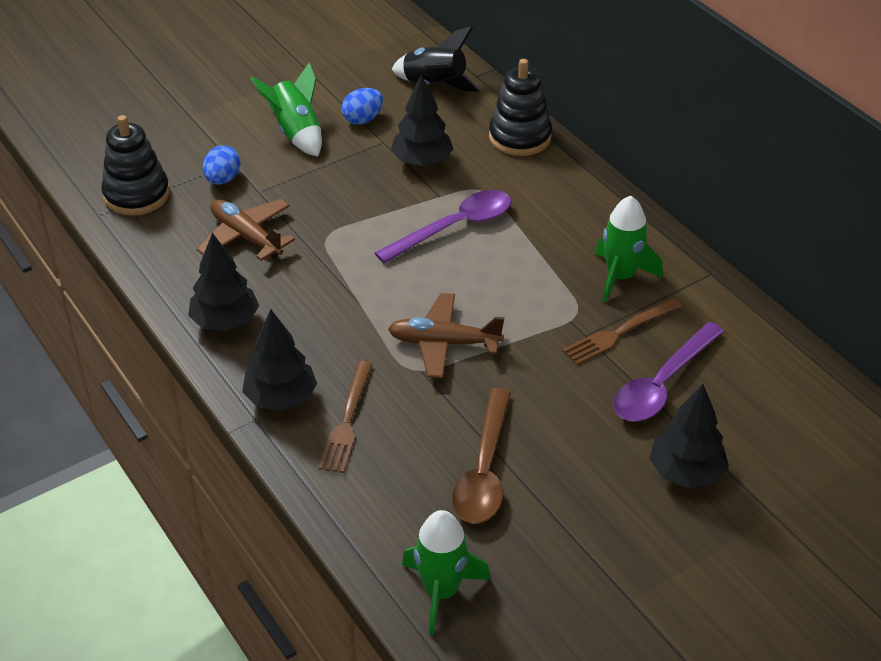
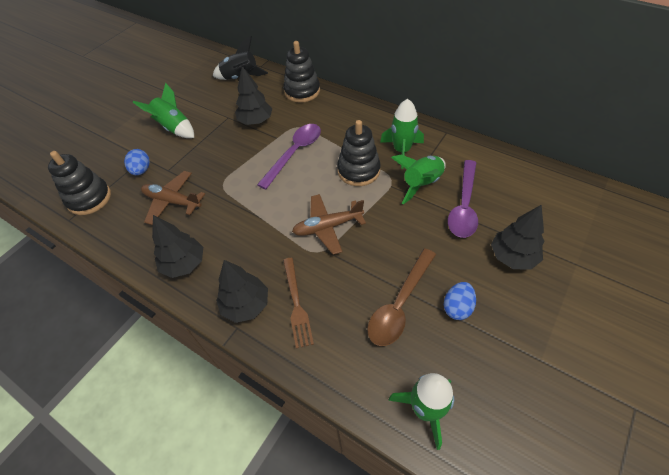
camera: 20 degrees left, 10 degrees up
(363, 119) = (210, 108): blue egg -> blue egg (457, 307)
(484, 470) = (399, 304): brown spoon -> brown spoon turned 45 degrees clockwise
(535, 283) = (358, 170): none -> black stacking toy
(619, 333) = (421, 184): brown fork -> green rocket

